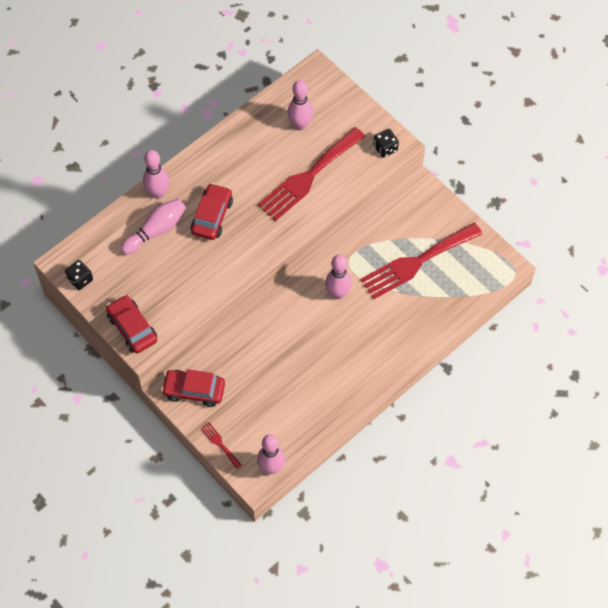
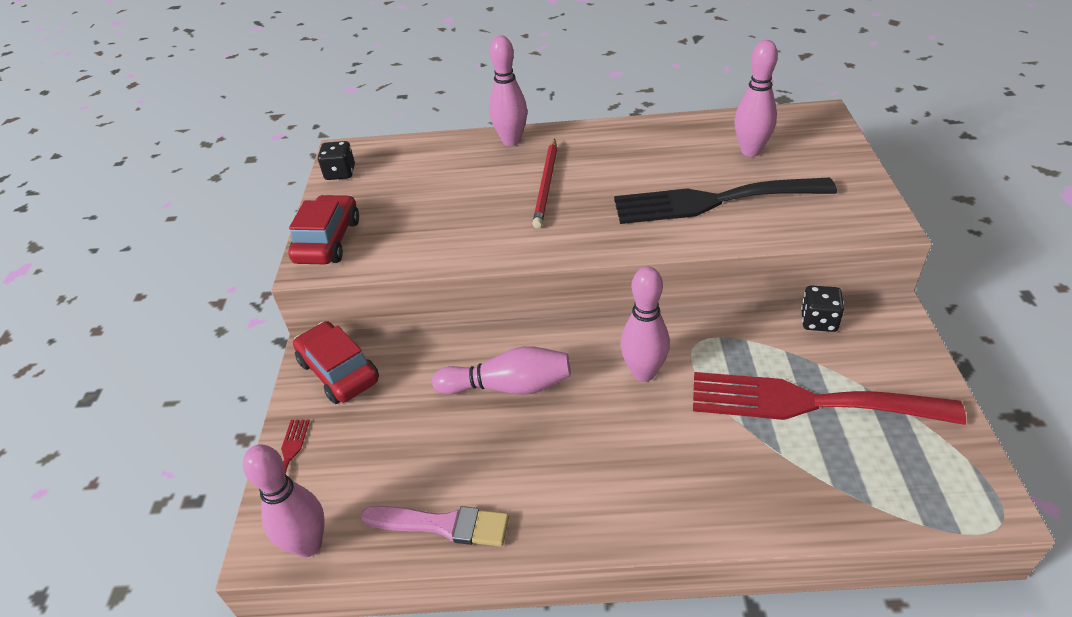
camera: 45 degrees right, 20 degrees down
(156, 230) = (469, 169): pink bowling pin -> pink bowling pin (508, 386)
(212, 216) = (546, 185): red car -> red pencil
(308, 177) = (712, 201): red fork -> black fork
(317, 421) = (442, 525): none -> pink brush
(385, 148) = (859, 219): black dice -> black dice (818, 321)

